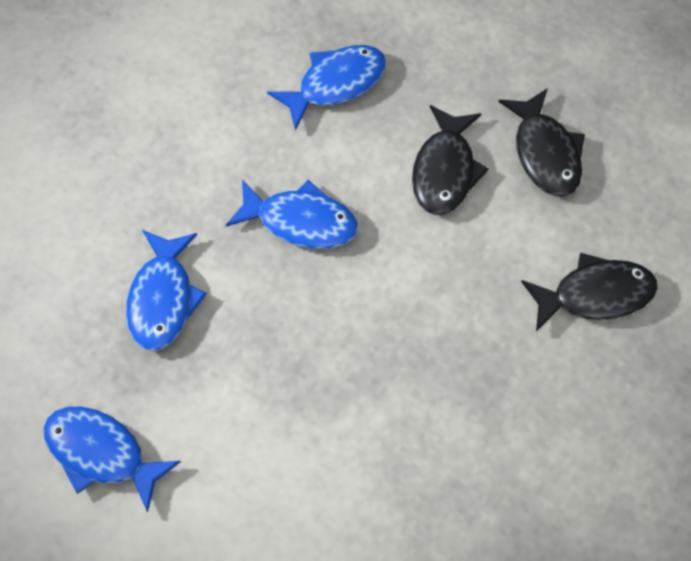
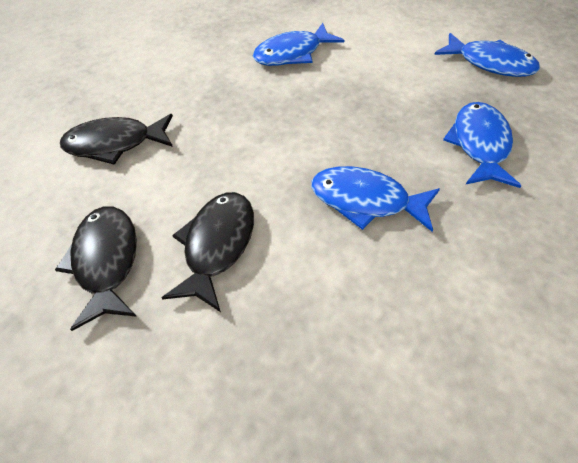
camera: 175 degrees left, 10 degrees down
(335, 84) = (335, 356): blue fish -> blue fish (292, 54)

